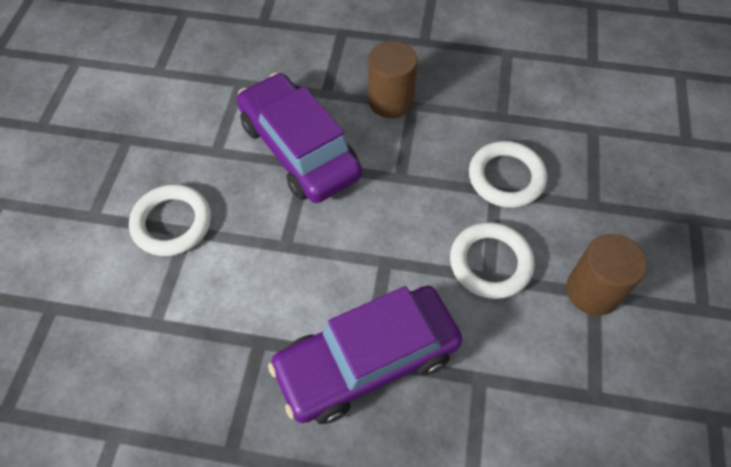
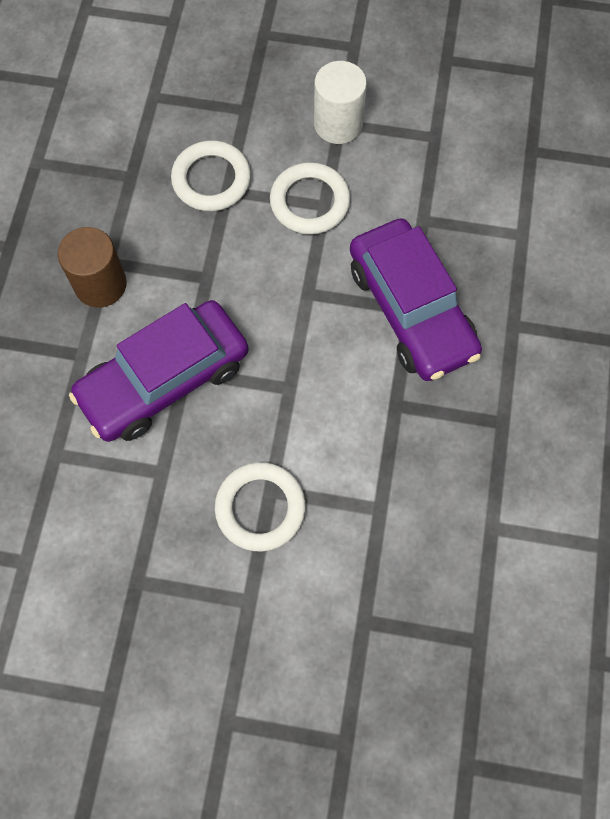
camera: 90 degrees left, 10 degrees up
(592, 291) = (338, 124): brown cylinder -> white cylinder

